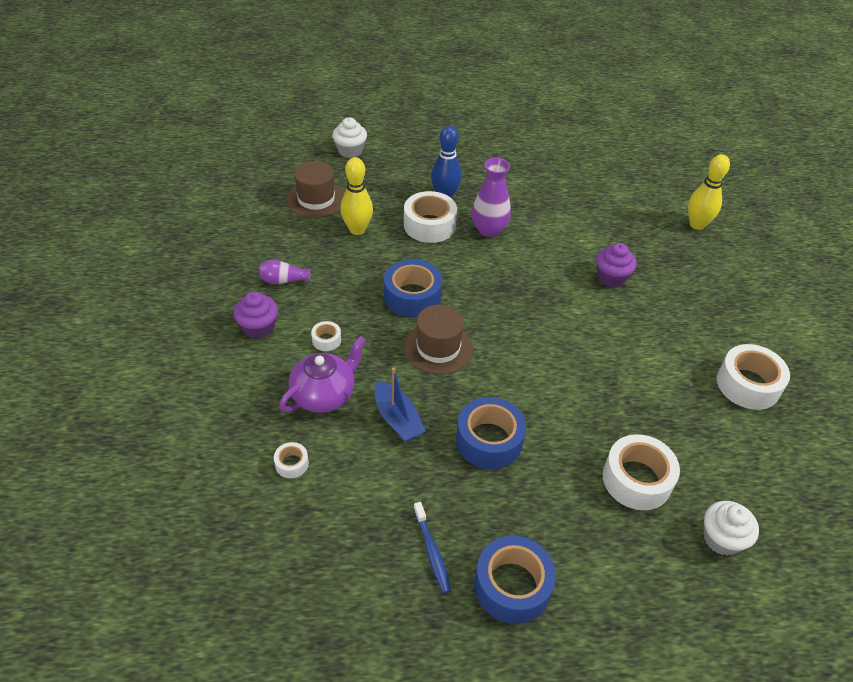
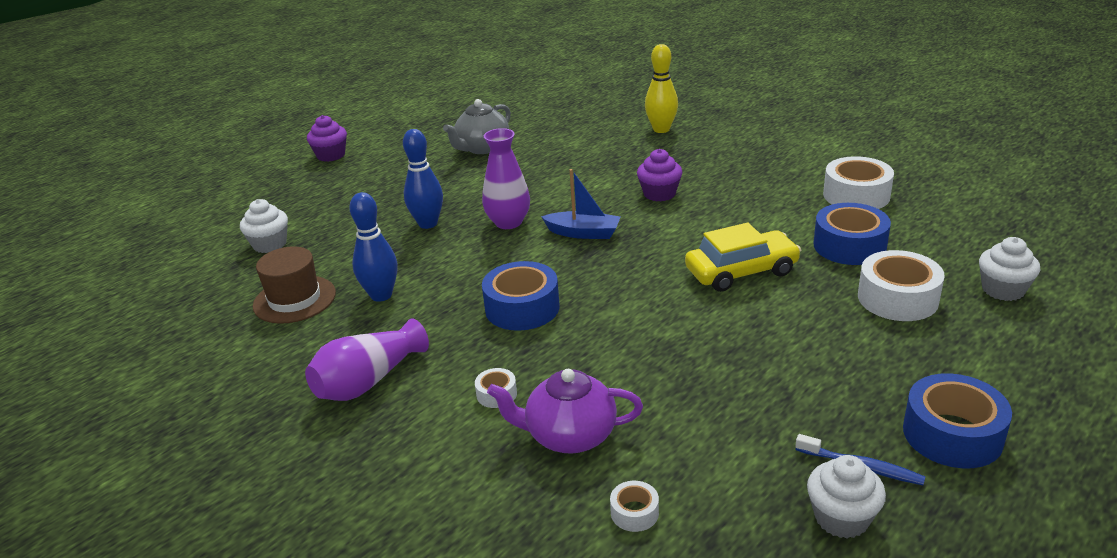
camera: 40 degrees left, 15 degrees down
(258, 327) = (406, 436): purple cupcake -> purple cupcake (331, 155)
(284, 280) = (368, 381): purple vase -> purple vase, size x1.73
(324, 395) = (569, 435): purple teapot -> purple teapot turned 90 degrees counterclockwise
(357, 229) = (381, 295): yellow bowling pin -> blue bowling pin
(376, 565) = (841, 518): none -> white cupcake
(397, 419) = (666, 400): blue boat -> blue boat (583, 233)
(429, 225) = (449, 251): white tape -> none
(438, 348) = (609, 326): brown hat -> none
(489, 440) = (762, 356): blue tape -> blue tape (849, 246)
(555, 158) = (482, 148): none -> grey teapot
(570, 376) = (741, 271): none -> yellow car

